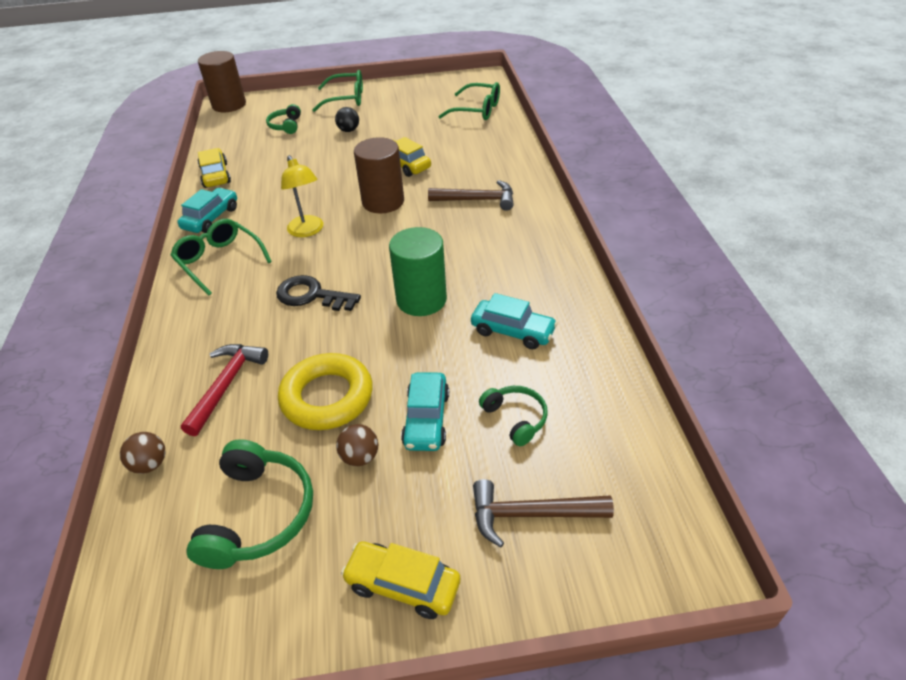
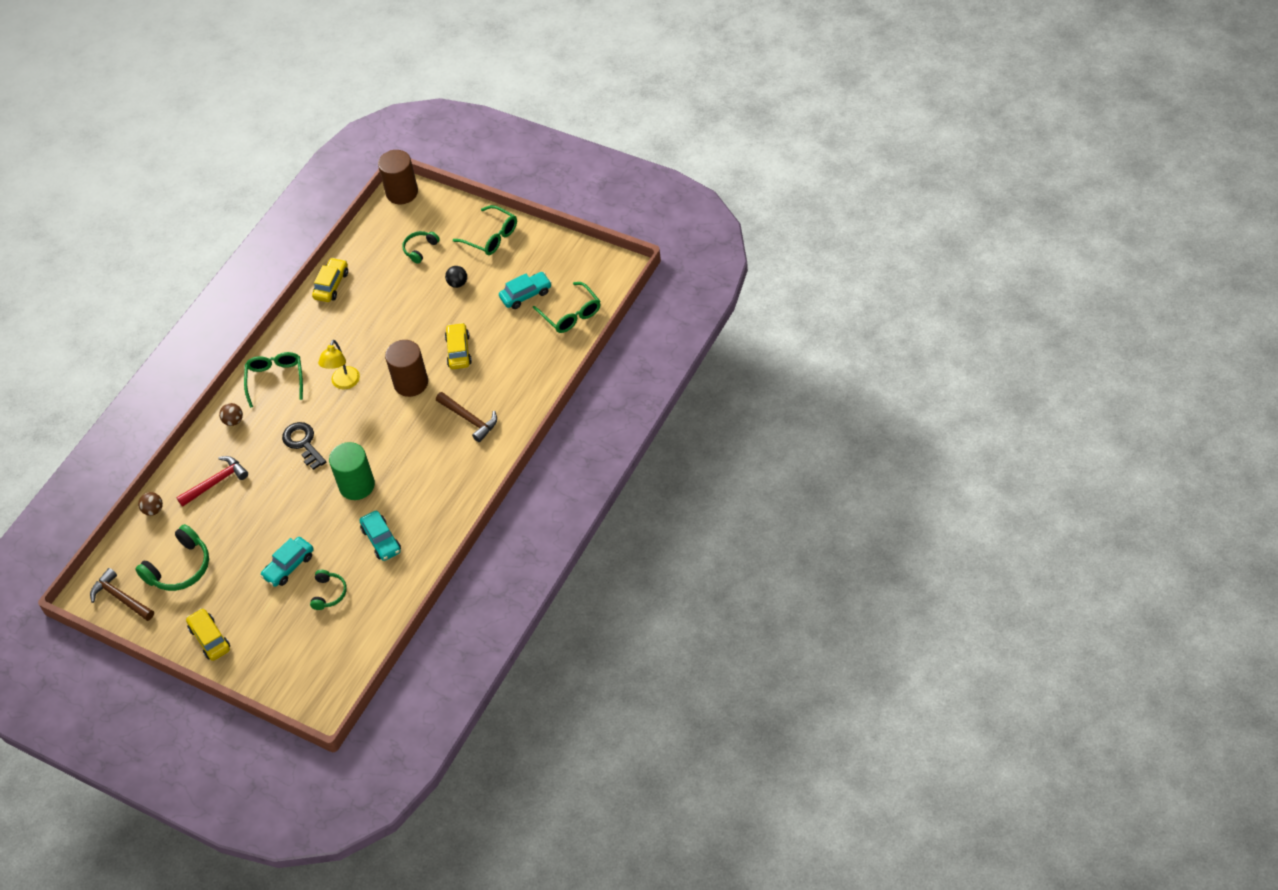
camera: 40 degrees right, 10 degrees up
(211, 218) = (298, 333): turquoise car -> turquoise car (526, 294)
(327, 397) = (255, 522): yellow ring -> none
(360, 457) = (242, 567): brown ball -> brown ball (233, 421)
(531, 514) = (287, 644): brown hammer -> brown hammer (121, 598)

